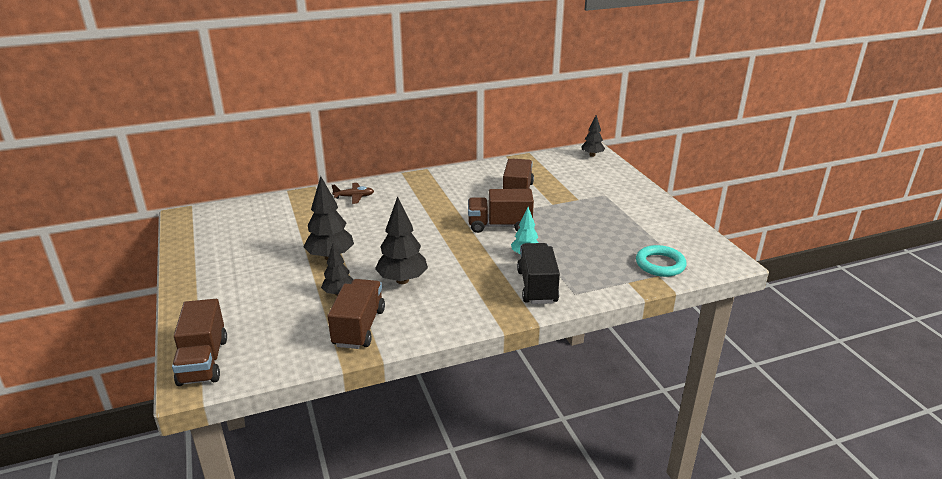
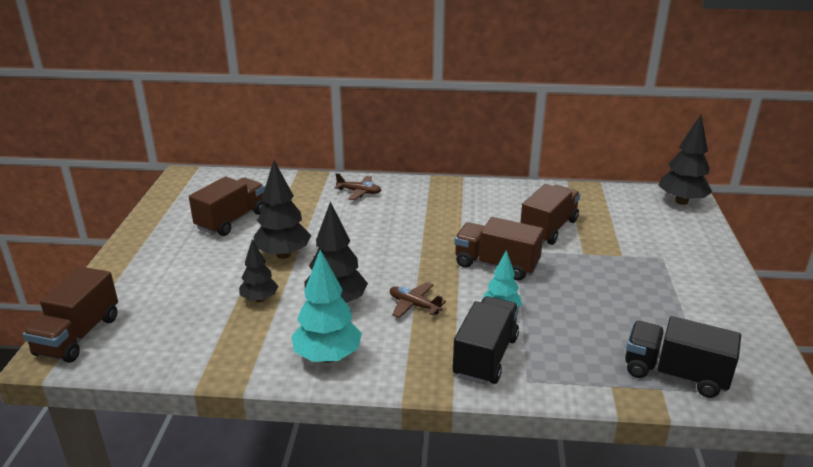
camera: 25 degrees right, 0 degrees up
(359, 327) = (249, 346): brown truck -> brown truck (232, 220)
(426, 318) = (328, 357): none -> turquoise tree
(462, 267) = (414, 305): none -> brown plane
(592, 155) = (681, 201): black tree -> black tree, size x1.62
(660, 264) = (675, 374): turquoise ring -> black truck

